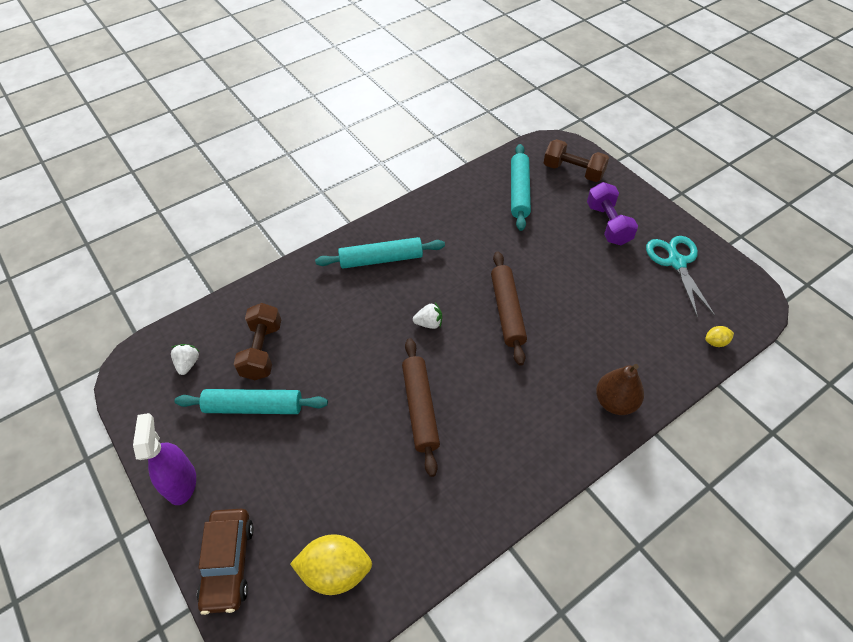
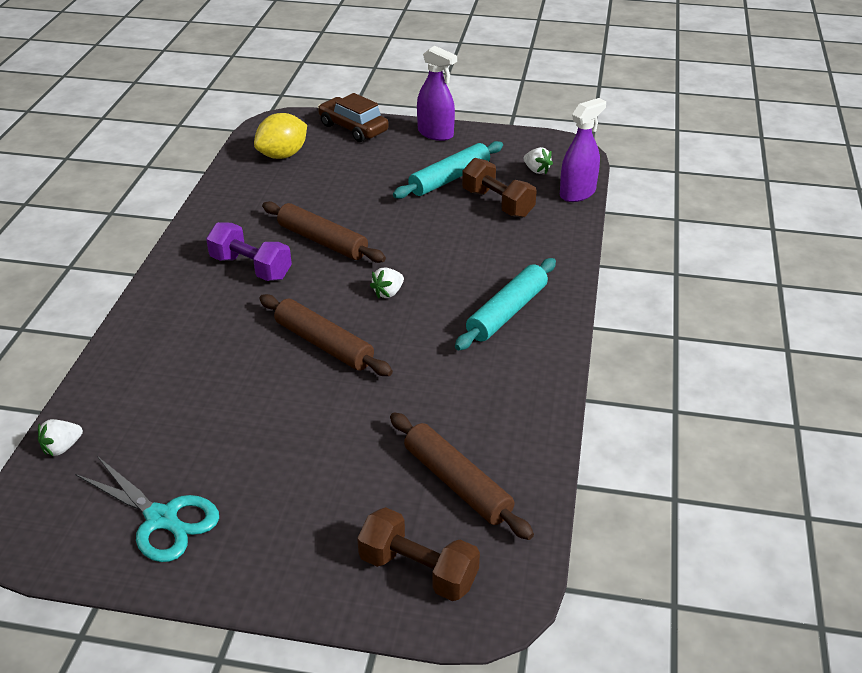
camera: 135 degrees right, 15 degrees down
(202, 318) = (577, 193): none -> purple spray bottle
(519, 192) = (457, 483): turquoise rolling pin -> brown rolling pin
(573, 171) = (418, 571): brown dumbbell -> brown dumbbell turned 45 degrees clockwise
(608, 224) = (295, 515): purple dumbbell -> purple dumbbell (251, 268)
(615, 402) = (148, 334): brown pear -> none
(715, 342) = (62, 447): yellow lemon -> white strawberry

